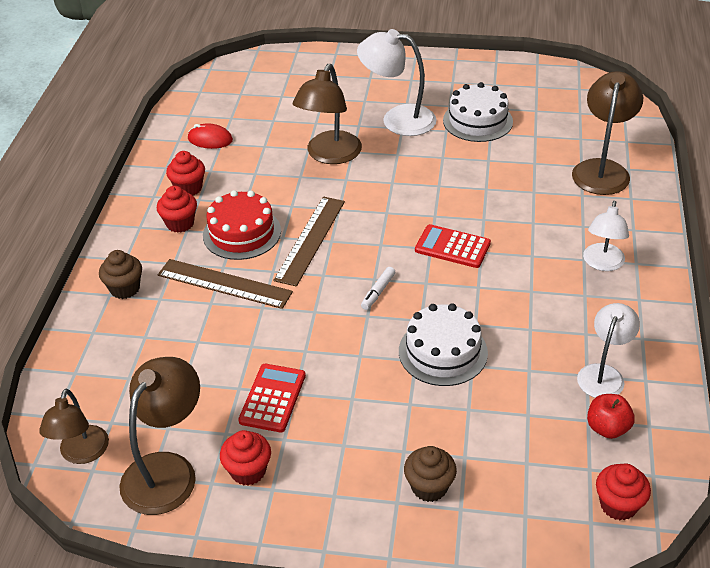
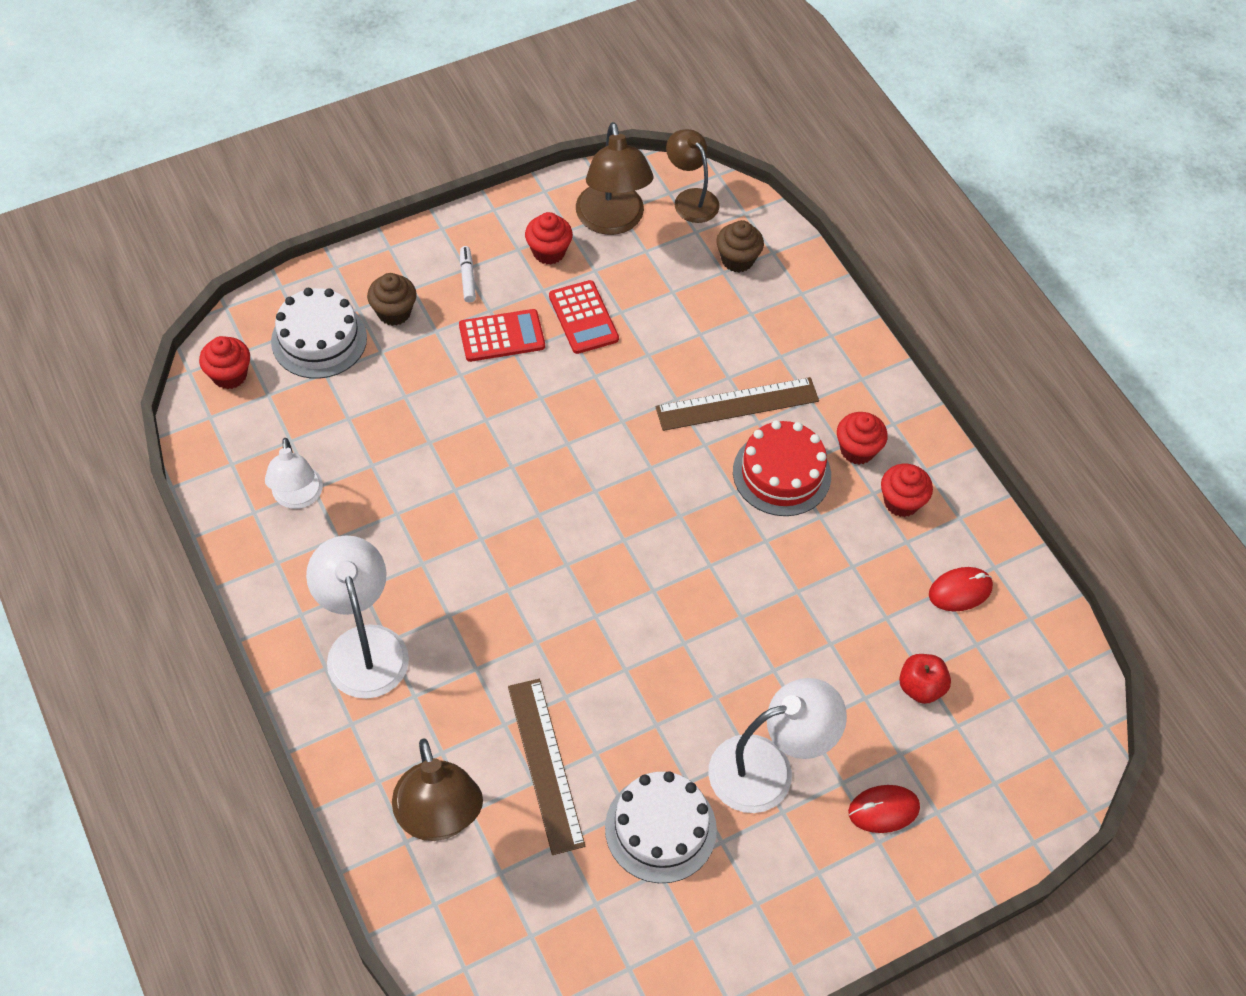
camera: 140 degrees right, 15 degrees up
(125, 288) = (824, 348): brown cupcake -> brown cupcake (737, 260)
(310, 240) = (702, 504): brown ruler -> brown ruler (545, 765)
(329, 155) = (794, 646): brown lamp -> none
(355, 85) = (883, 810): none -> red mouse
(378, 292) = (578, 476): white marker -> white marker (467, 278)
(443, 352) = (466, 441): white cake -> white cake (319, 339)
(452, 247) = (543, 579): red calculator -> red calculator (502, 336)
(602, 264) = (363, 645): white lamp -> white lamp, size x1.51
(607, 428) = (269, 441): red apple -> red apple (920, 687)

